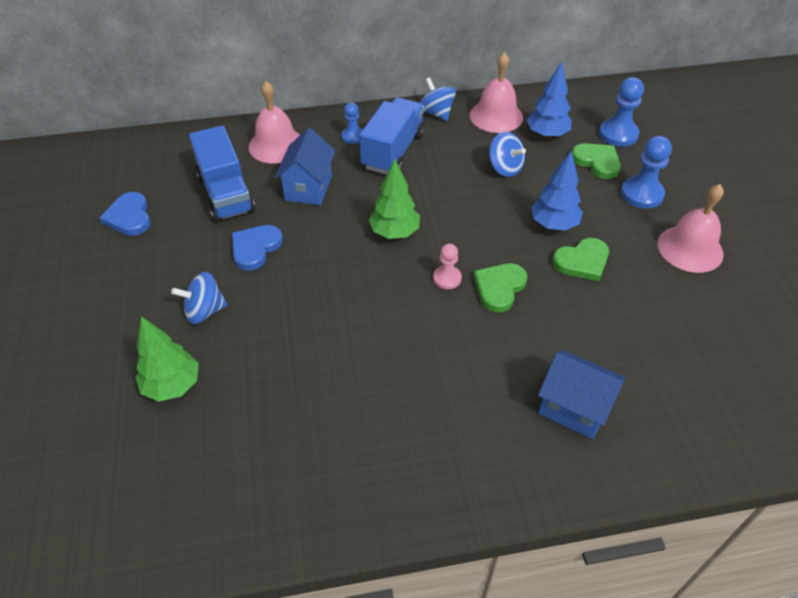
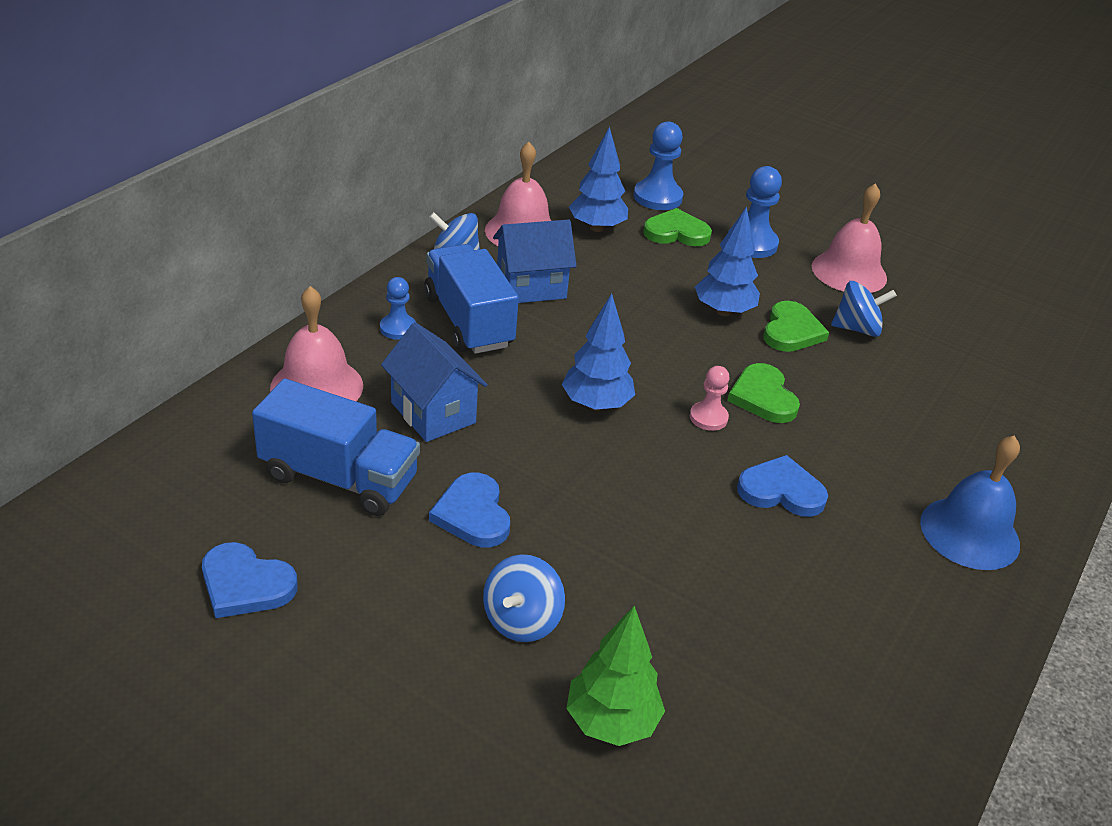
camera: 50 degrees left, 10 degrees down
(394, 232) = (596, 404): green tree -> blue tree
(426, 345) = (781, 491): none -> blue heart
(505, 168) = (606, 280): blue spinning top -> blue spinning top (857, 329)
(508, 453) = (969, 533): none -> blue bell
(573, 408) = (957, 460): blue house -> blue house (531, 287)

